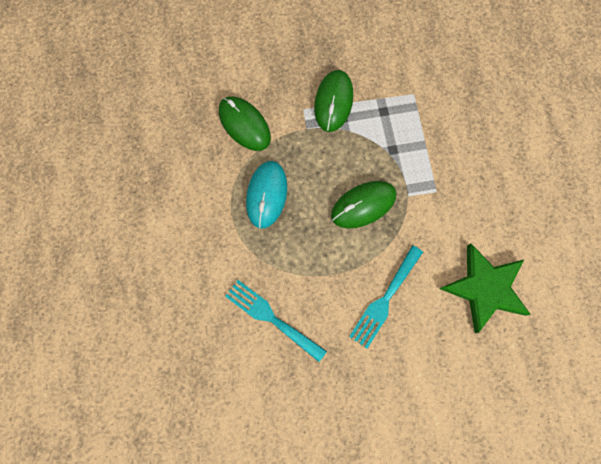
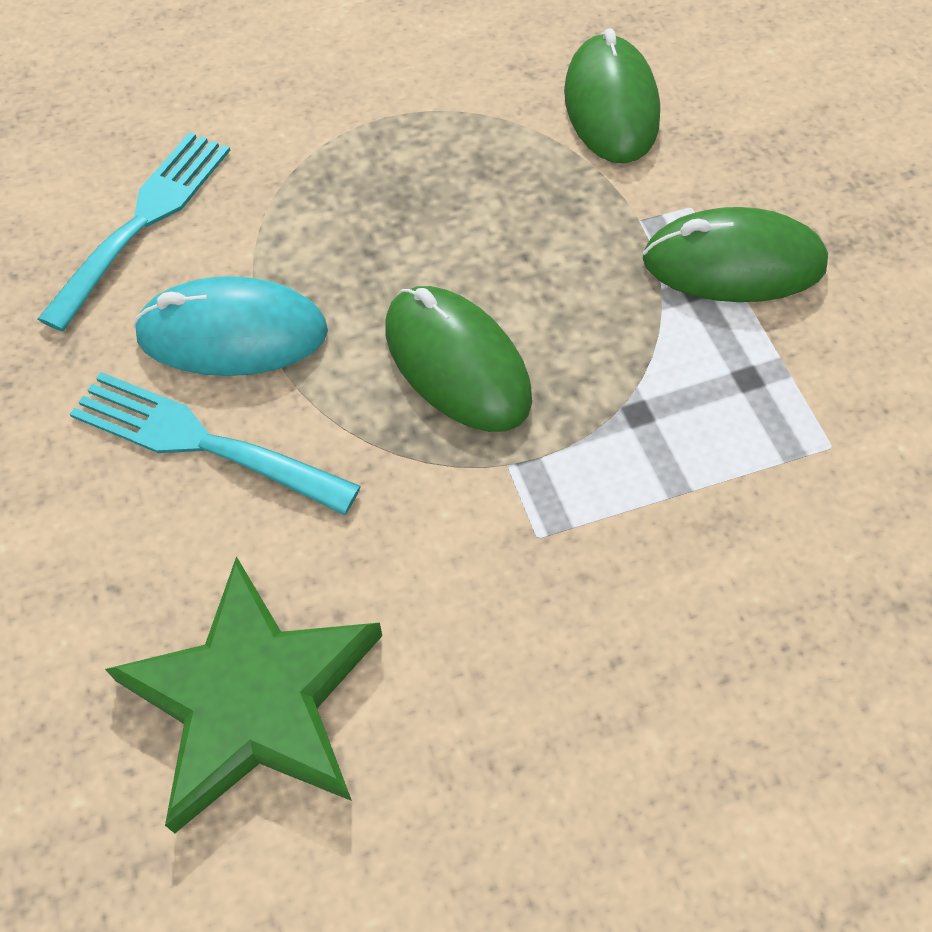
camera: 80 degrees right, 15 degrees down
(244, 125) = (610, 106): green mouse -> green mouse turned 45 degrees counterclockwise
(266, 195) = (443, 170): turquoise mouse -> turquoise mouse (232, 334)

